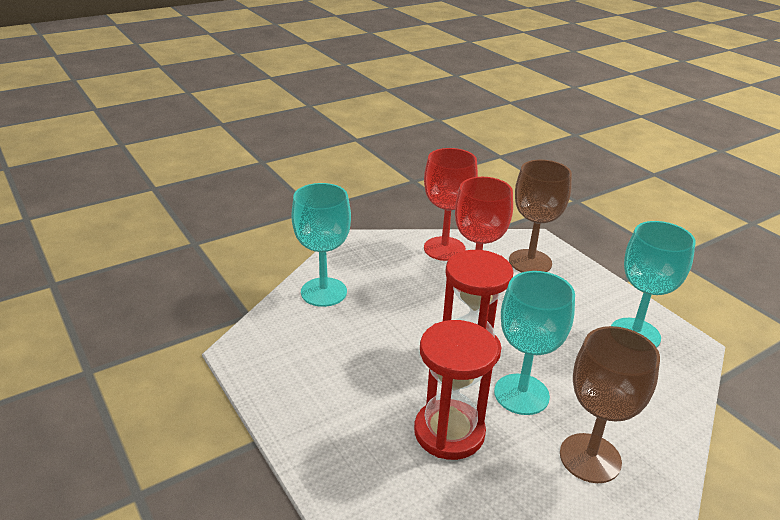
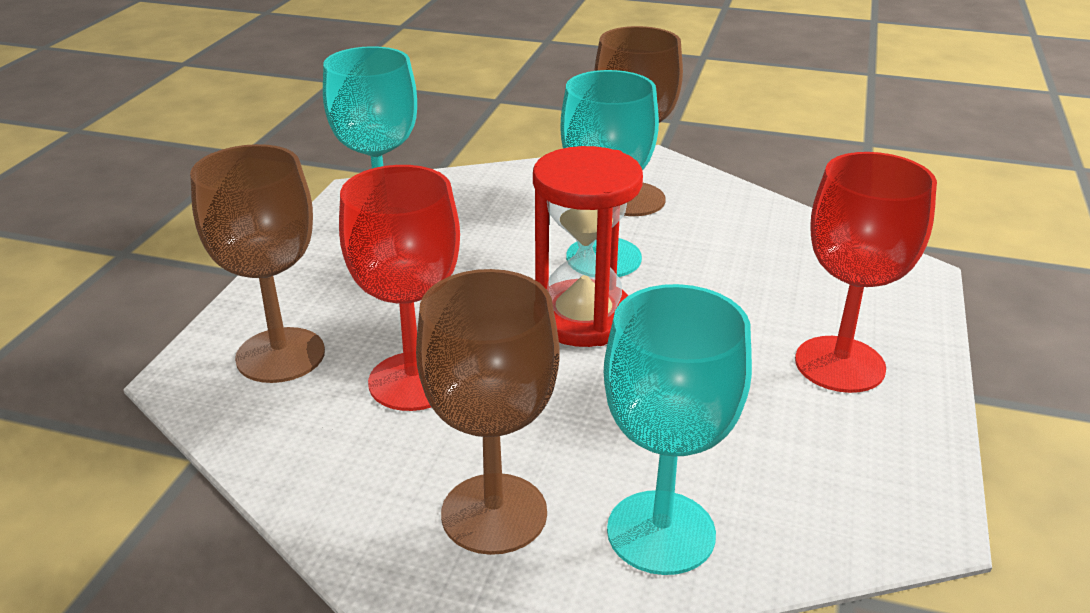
camera: 130 degrees left, 0 degrees up
(379, 266) = (494, 513): none -> brown goblet
(444, 249) = (335, 465): red goblet -> red goblet (839, 364)
(449, 432) = (730, 276): red hourglass -> none

